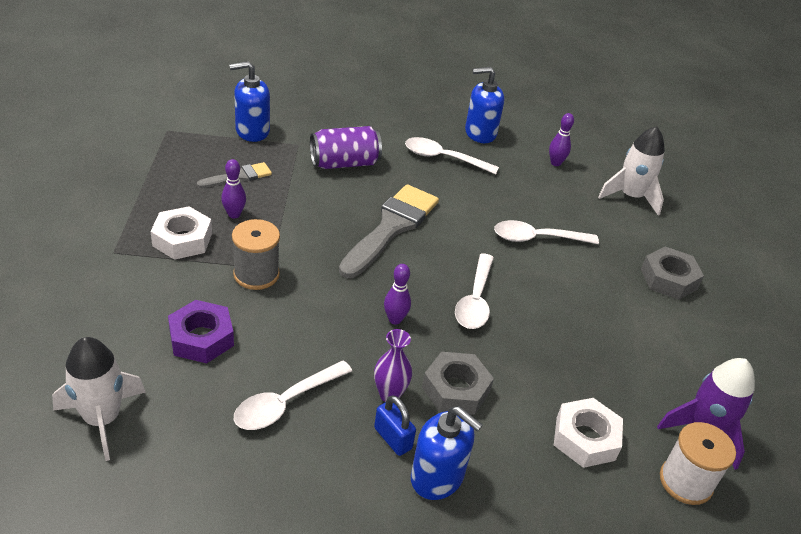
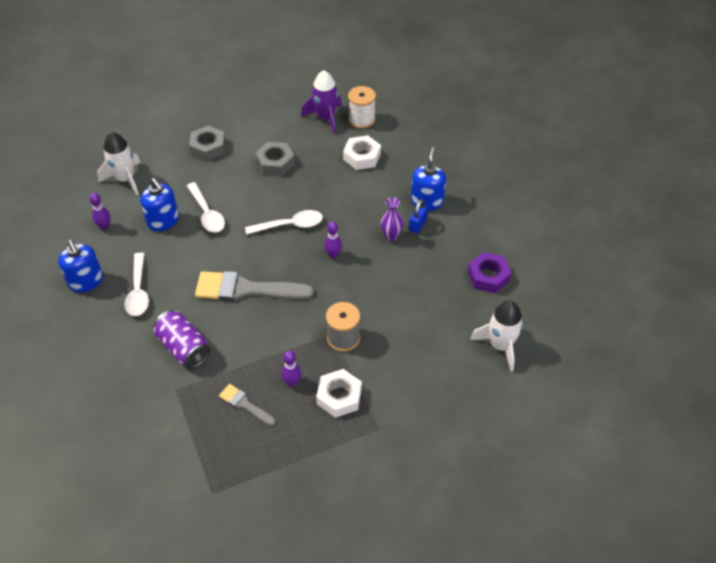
camera: 110 degrees left, 10 degrees up
(201, 338) = (415, 335): purple nut -> purple nut (488, 276)
(252, 131) = (175, 430): blue soap dispenser -> blue soap dispenser (163, 221)
(286, 403) = (429, 275): white spoon -> none
(455, 389) = (367, 212): grey nut -> grey nut (275, 163)

